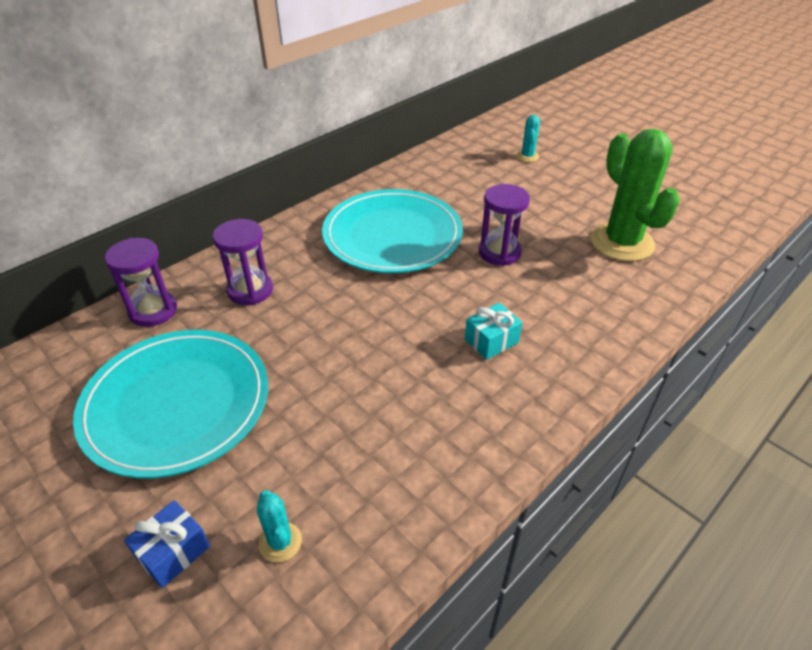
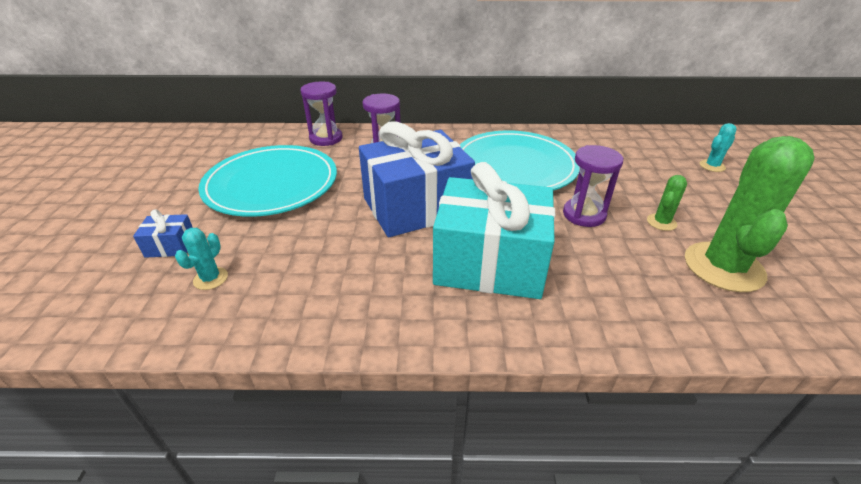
camera: 45 degrees right, 5 degrees down
(365, 329) = (416, 206): none -> blue gift
(491, 341) = (490, 263): turquoise gift -> turquoise gift, size x2.47
(552, 228) = (661, 222): none -> green cactus

